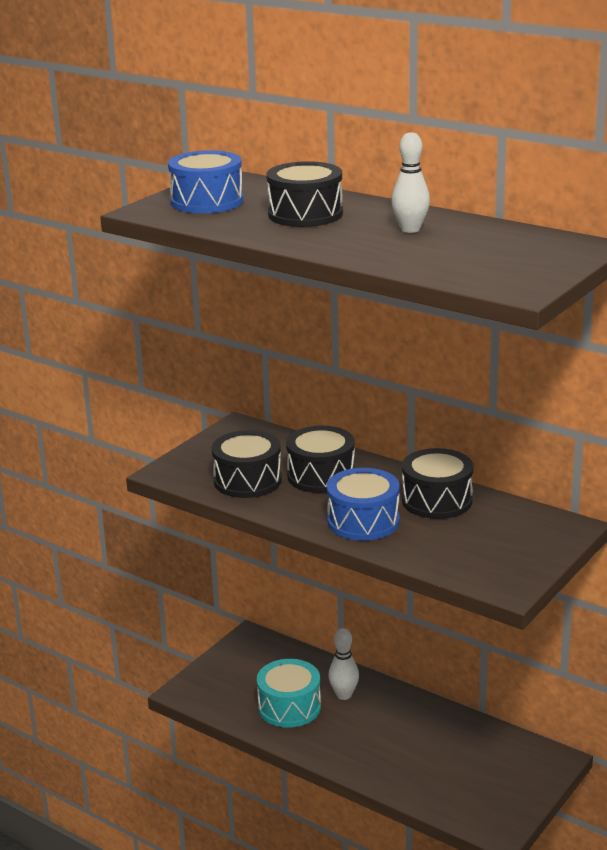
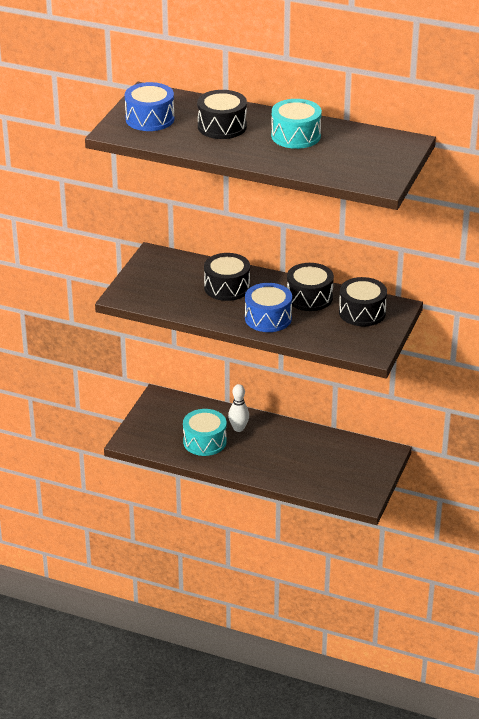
camera: 15 degrees left, 10 degrees up
(247, 480) = (179, 296): black drum -> black drum (362, 312)
(410, 229) = (296, 136): white bowling pin -> turquoise drum

